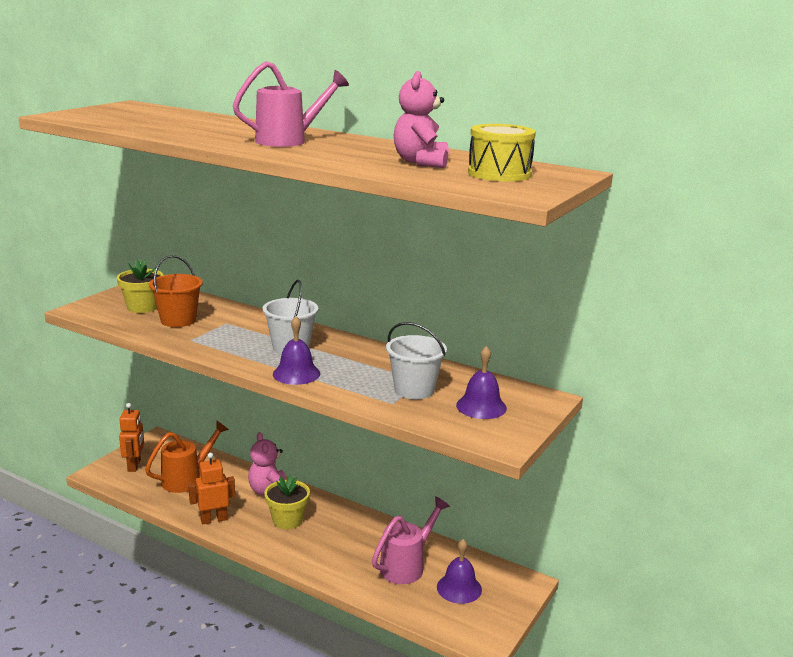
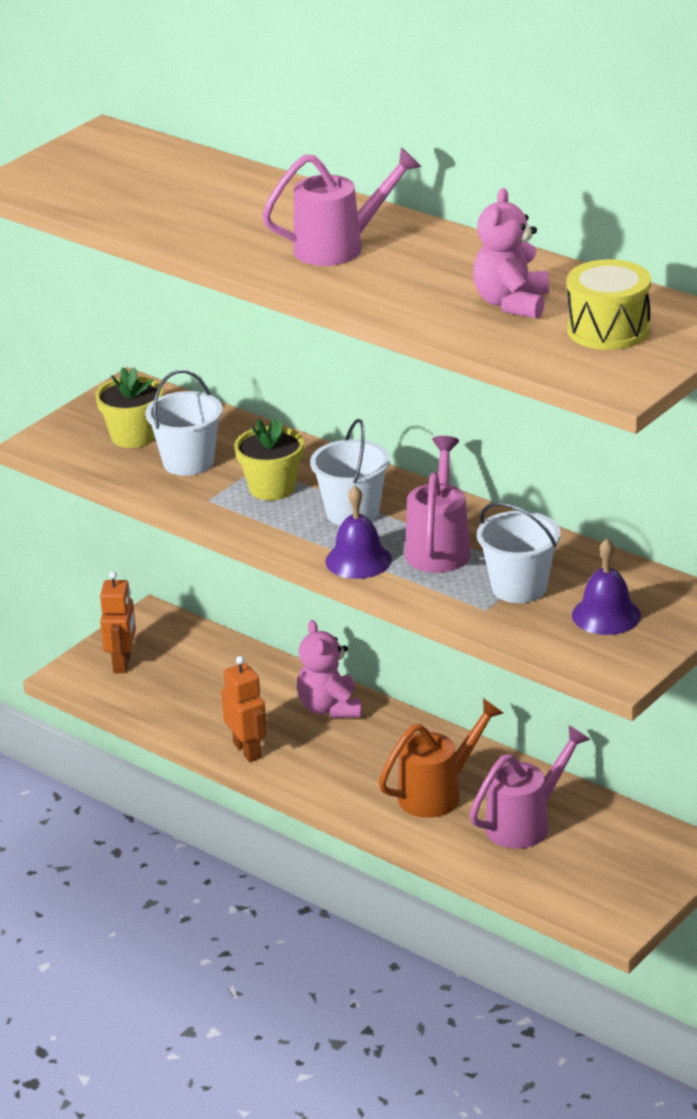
camera: 10 degrees right, 10 degrees up
(178, 320) = (188, 462): orange bucket -> white bucket
(187, 479) = (204, 686): orange watering can -> orange watering can (438, 793)
(213, 519) = (247, 750): orange robot -> orange robot turned 75 degrees clockwise
(287, 520) = (356, 753): yellow flower pot -> yellow flower pot (272, 488)
(353, 366) = (439, 547): none -> pink watering can
(459, 588) = (596, 855): purple bell -> none

